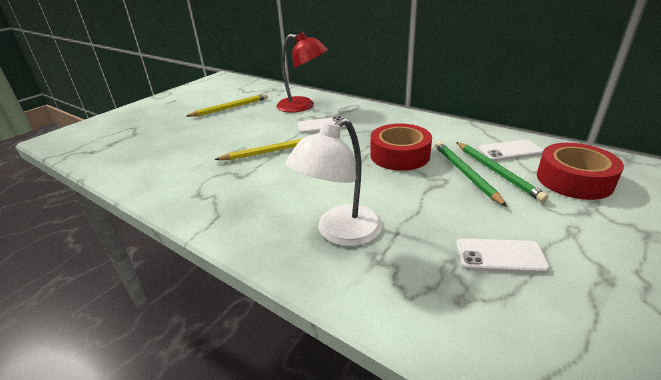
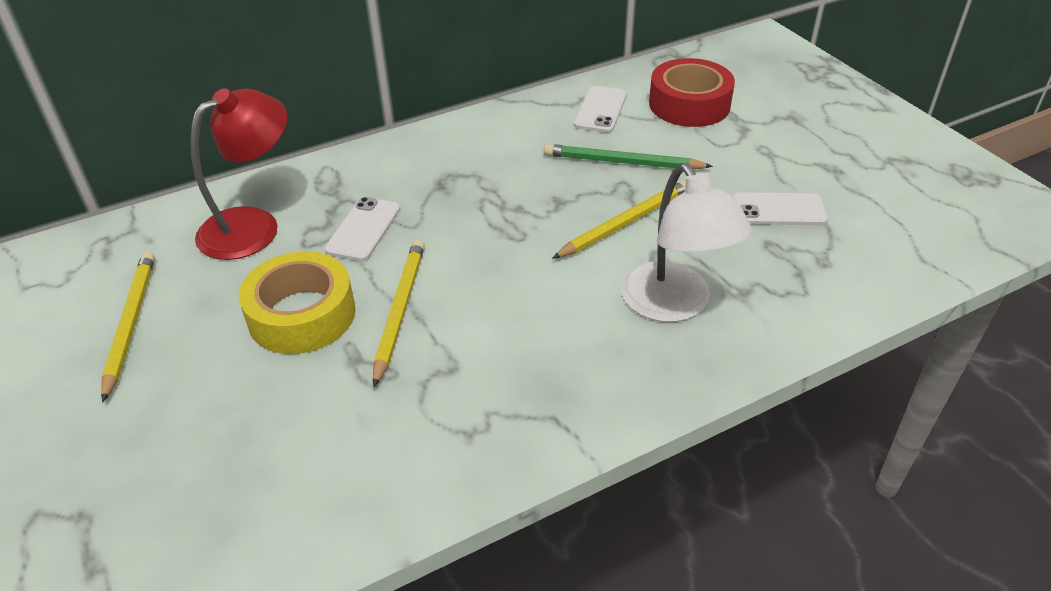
camera: 65 degrees left, 10 degrees up
(255, 133) = (302, 315): none -> yellow tape
(399, 155) = (534, 191): red tape -> none
(404, 191) = (625, 222): none -> yellow pencil
(496, 172) = (636, 140): green pencil -> none
(500, 256) = (778, 210): white phone -> white phone turned 60 degrees clockwise

